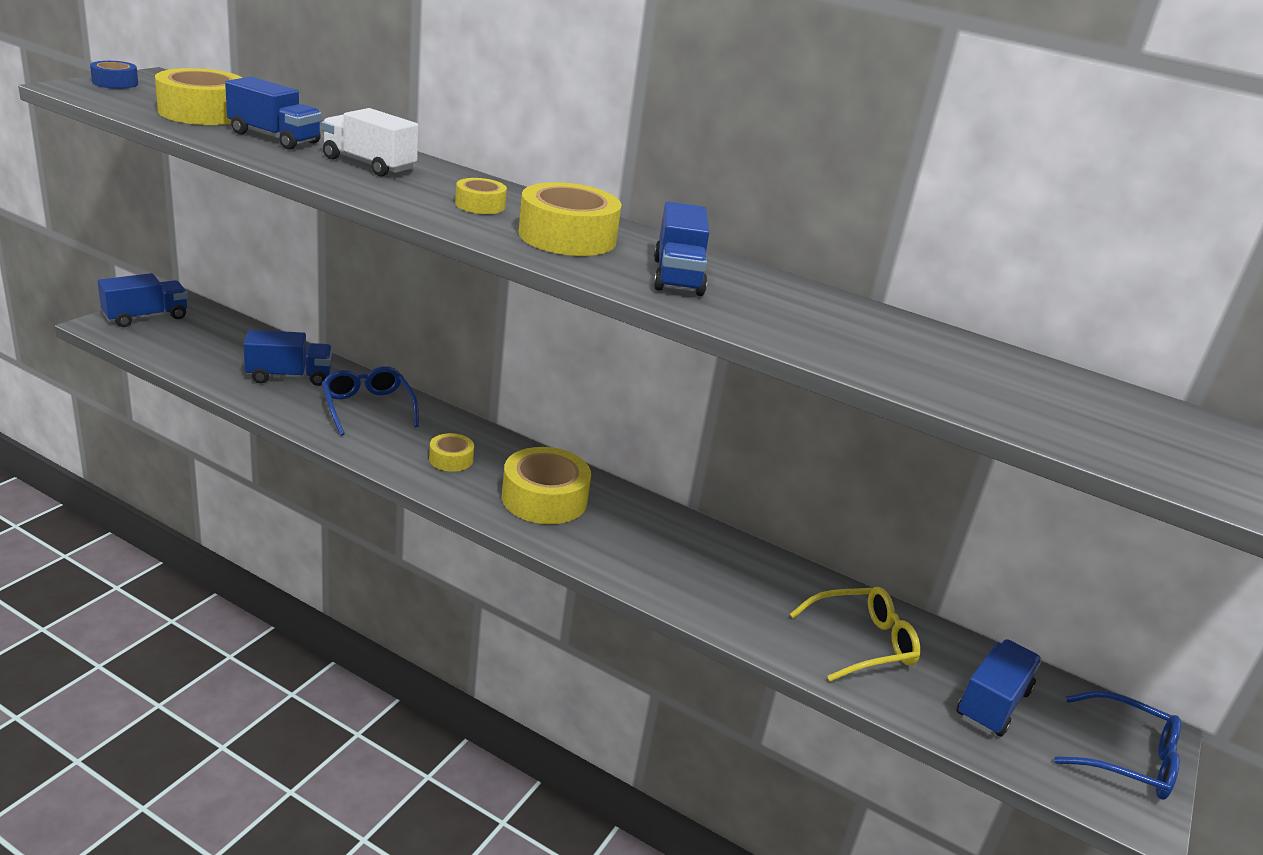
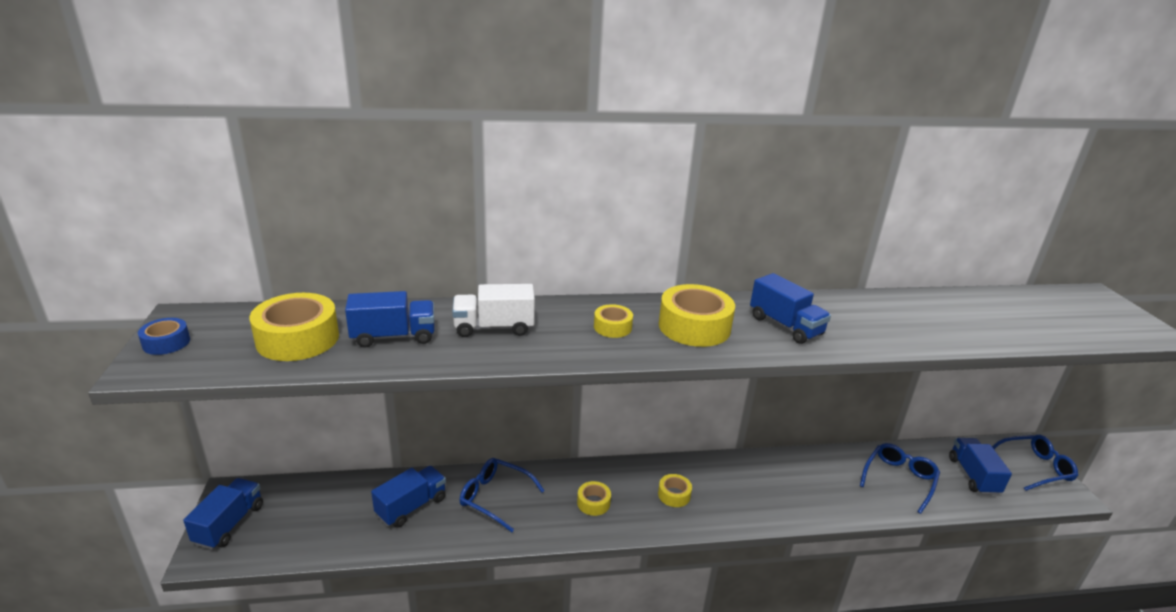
camera: 35 degrees left, 0 degrees up
(544, 499) = (674, 495): yellow tape -> yellow tape, size x0.53
(861, 643) = (899, 480): yellow glasses -> blue glasses

